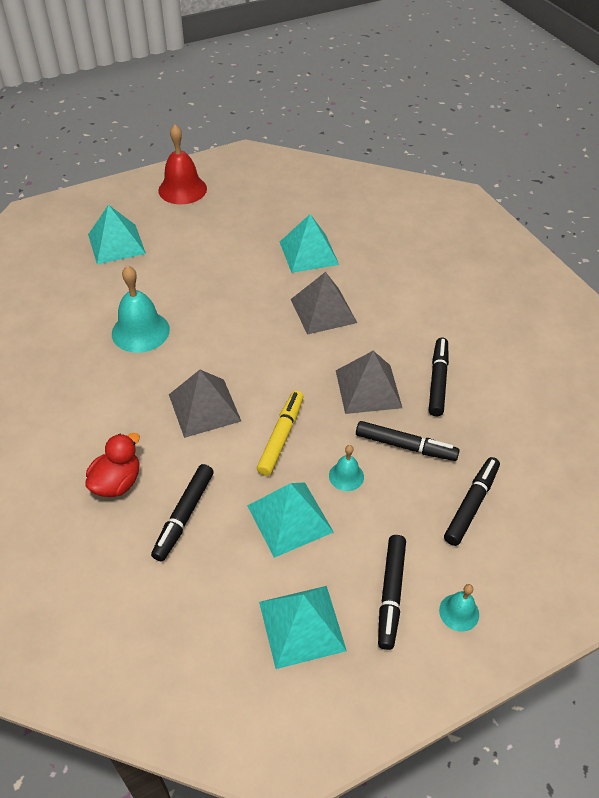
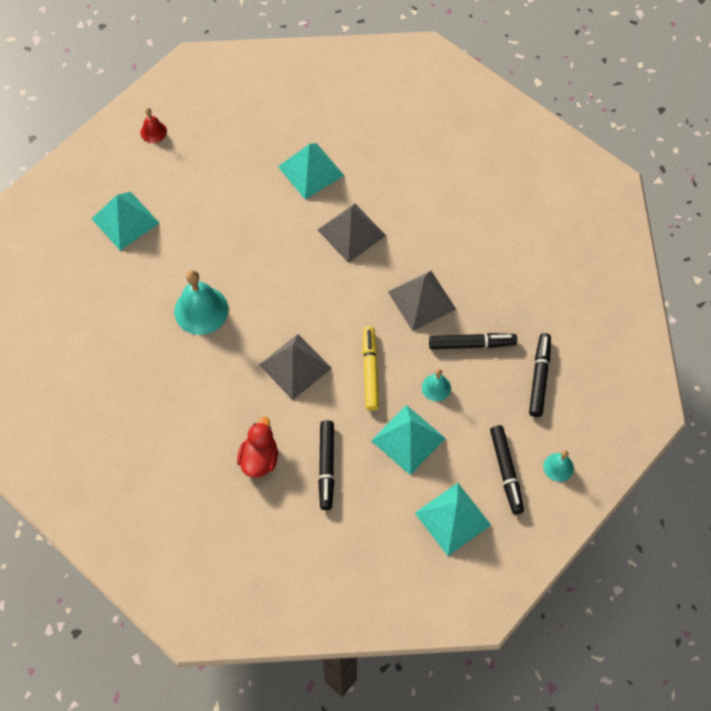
camera: 20 degrees left, 15 degrees up
(182, 189) = (153, 132): red bell -> red bell, size x0.53
(438, 381) = (475, 272): black marker -> none

